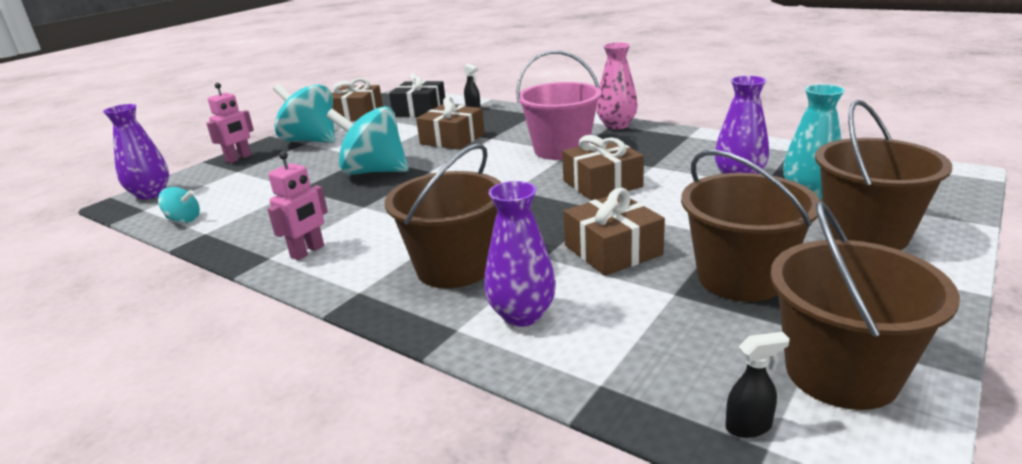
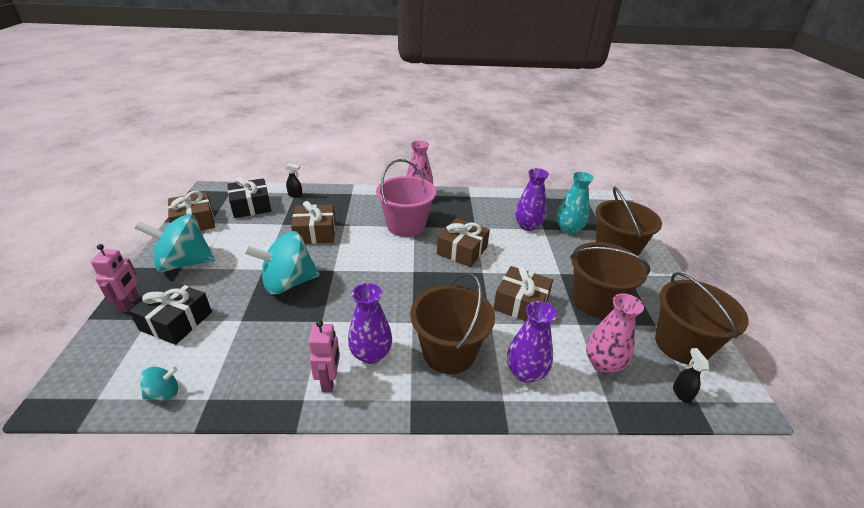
camera: 40 degrees left, 10 degrees up
(151, 194) = (78, 377): purple vase -> purple vase (371, 354)
(253, 177) = (176, 321): none -> black gift
(652, 345) = (603, 364): none -> pink vase
(749, 426) = (681, 393): black spray bottle -> black spray bottle turned 45 degrees counterclockwise

